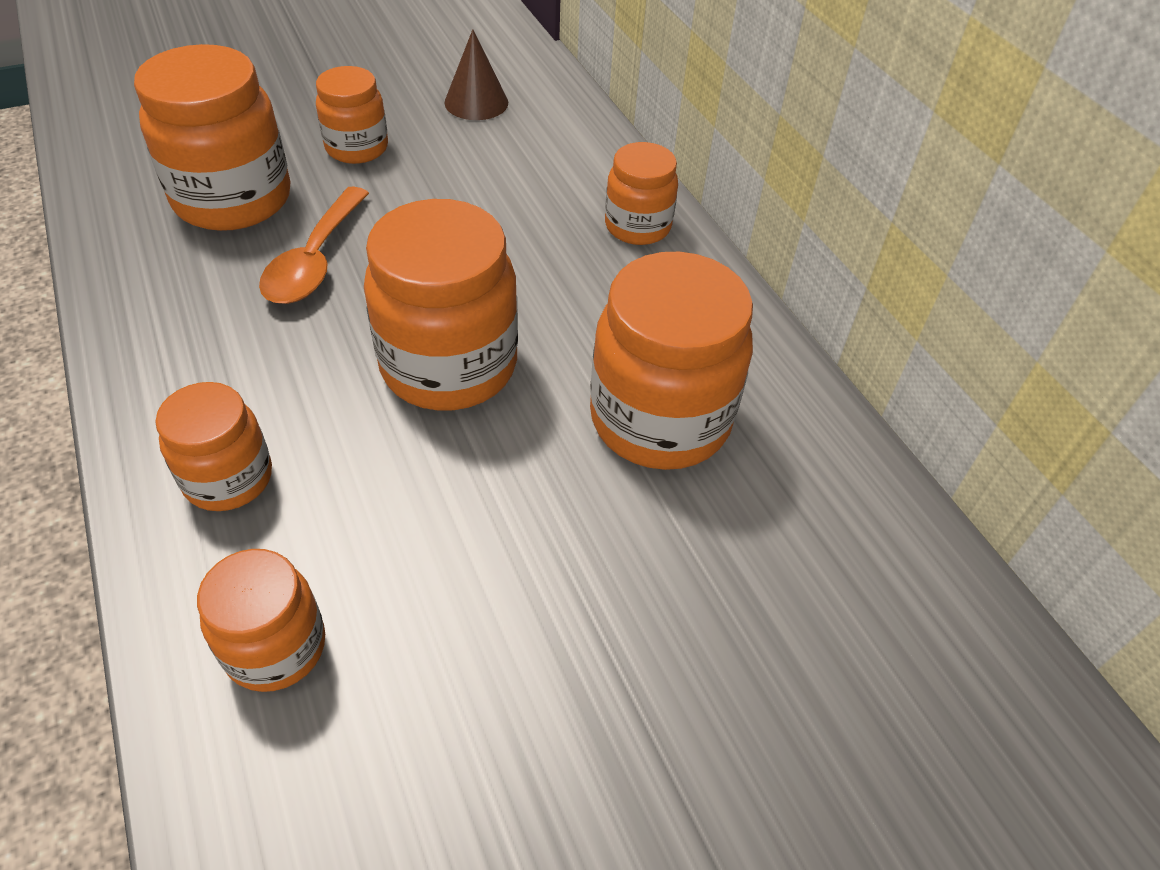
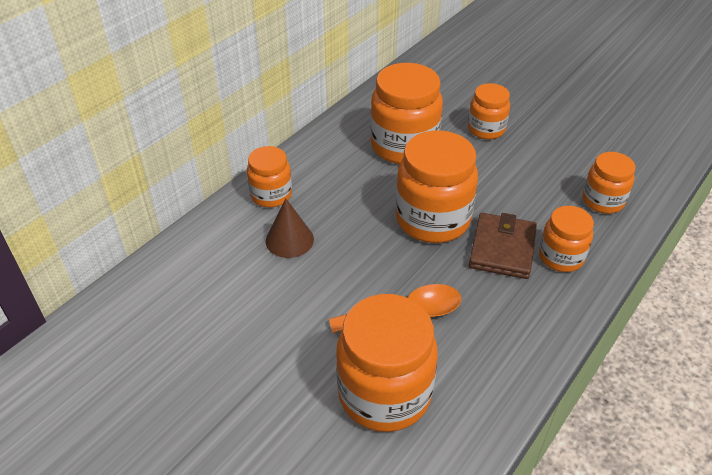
camera: 115 degrees left, 5 degrees down
(317, 414) = (502, 249): none -> brown wallet
(357, 148) = (278, 360): orange jar -> orange jar (486, 129)
(476, 102) = (175, 323): brown cone -> brown cone (289, 240)

